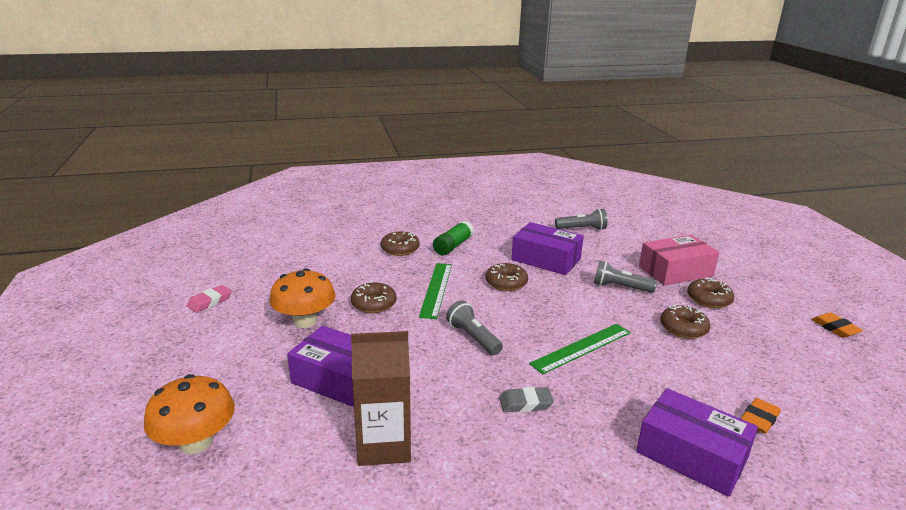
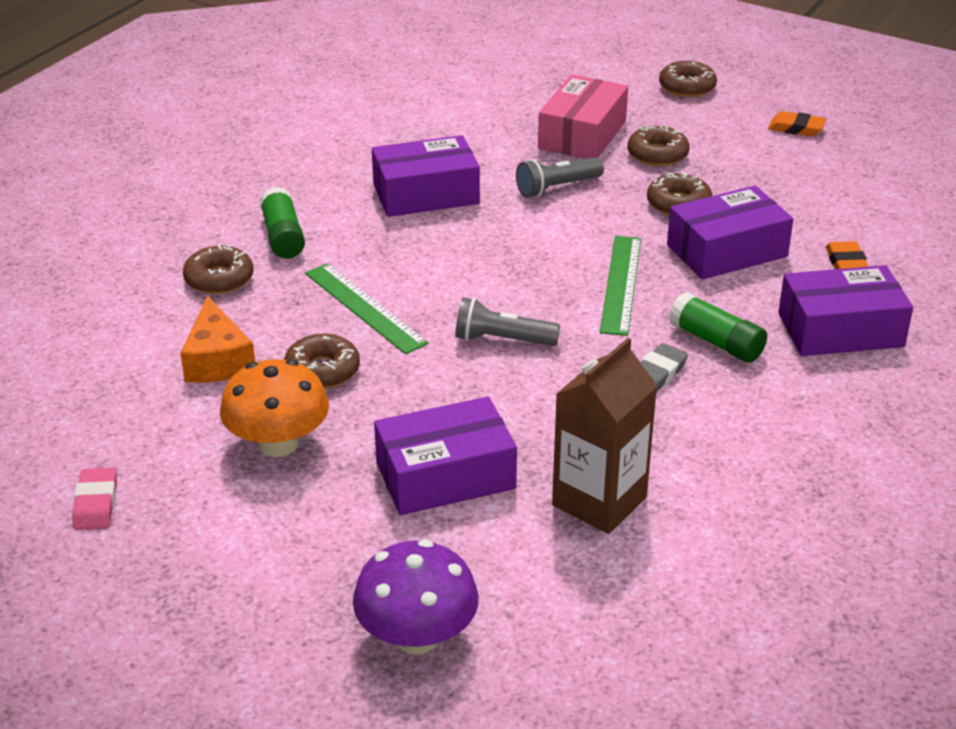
camera: 45 degrees left, 10 degrees up
(196, 442) = (417, 636): orange mushroom -> purple mushroom
(344, 277) = (217, 360): none -> orange cheese
(506, 283) = (430, 251): brown donut -> brown donut (687, 87)
(582, 229) = (402, 125): grey flashlight -> none
(591, 409) = (716, 342): none -> green glue stick
(678, 366) = (726, 250): none -> purple box

